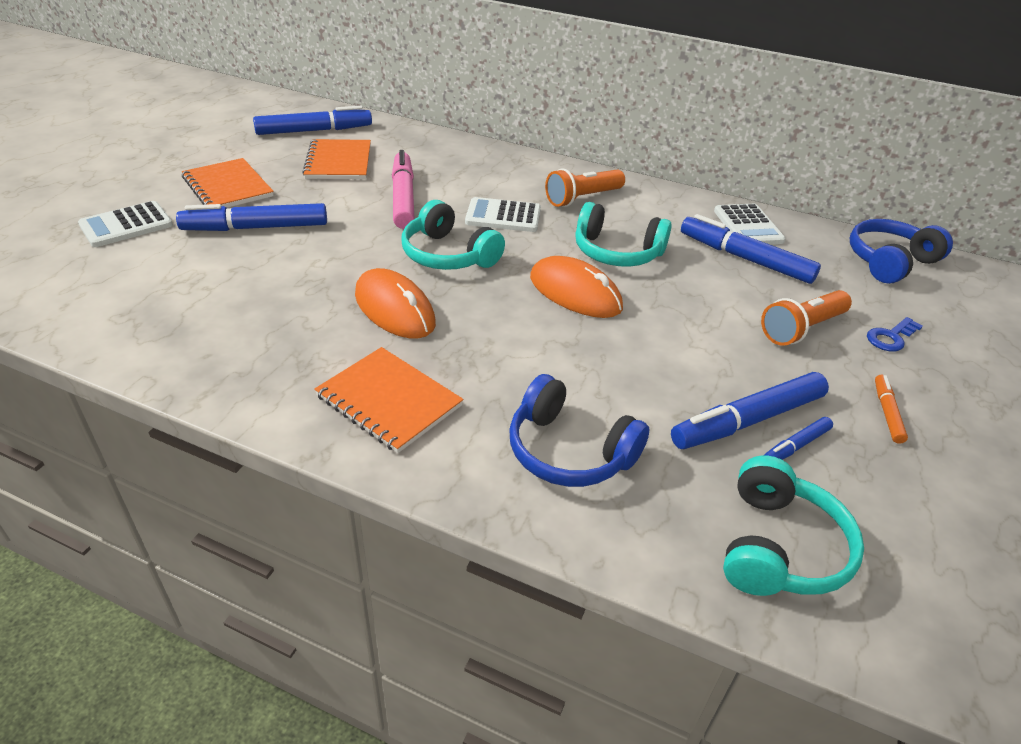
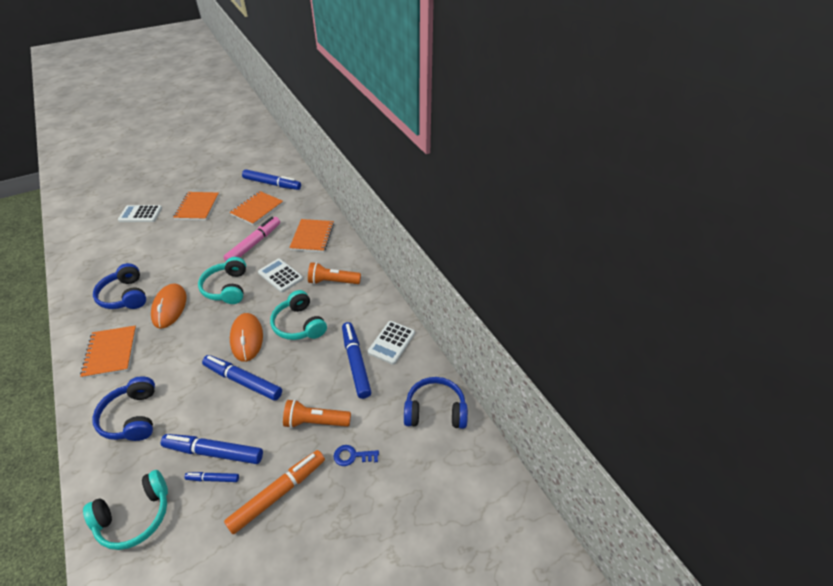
camera: 40 degrees right, 5 degrees up
(256, 228) = (179, 236): blue marker -> blue marker (243, 381)
(286, 327) = (125, 296): none -> blue headphones
(475, 166) = (312, 236): none -> orange notebook
(887, 413) = (278, 493): orange marker -> orange marker, size x2.01

